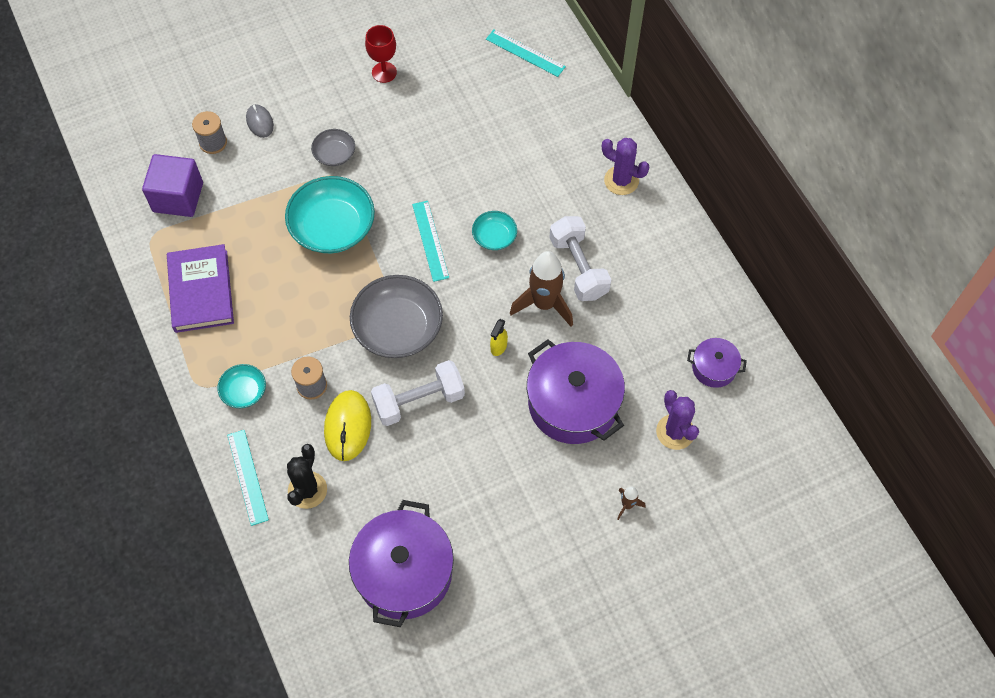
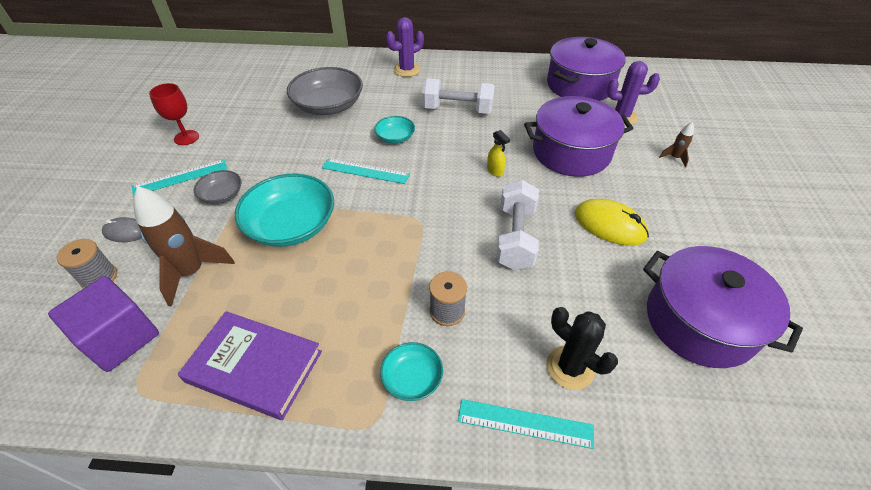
camera: 60 degrees left, 15 degrees down
(348, 426) = (512, 300): yellow mouse -> yellow mouse (609, 225)
(398, 327) = (431, 222): grey bowl -> grey bowl (328, 106)
(525, 53) = (263, 71): turquoise ruler -> turquoise ruler (180, 177)
(544, 304) = (475, 135): brown rocket -> brown rocket (192, 272)
(714, 368) = (579, 85): purple pot -> purple pot, size x2.01

